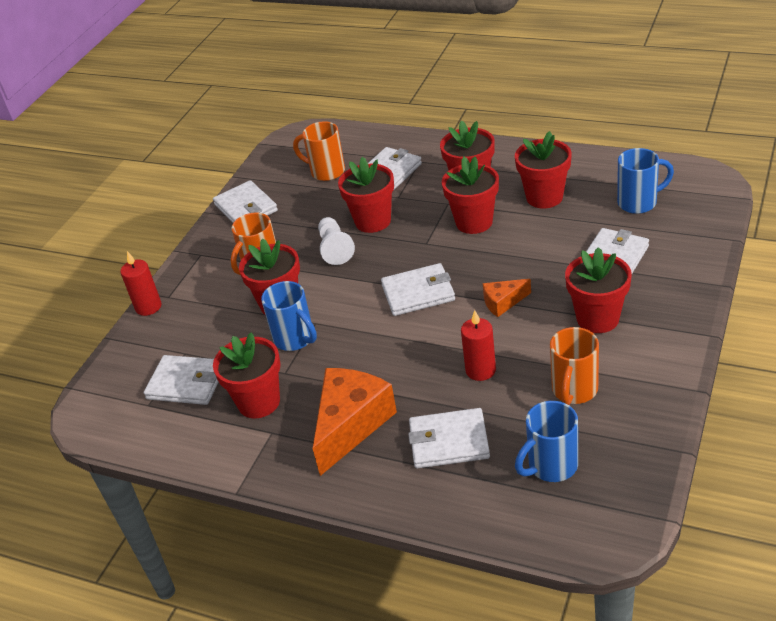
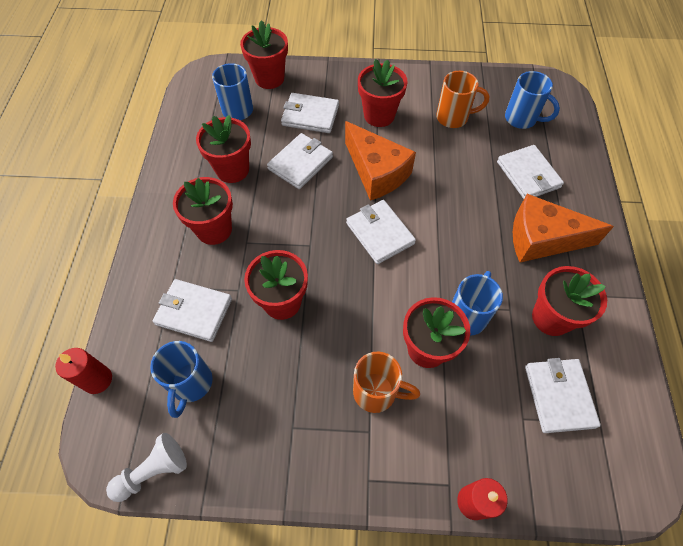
camera: 115 degrees left, 20 degrees up
(246, 208) = (270, 460): white wallet -> white wallet (300, 163)
(326, 171) = (191, 384): orange mug -> blue mug
(335, 249) = (332, 324): white pawn -> white pawn (153, 471)
(474, 222) = (274, 214): red flower pot -> red flower pot (269, 78)
(480, 370) = (454, 171): red candle -> red candle (98, 380)
(503, 302) = (376, 172): orange cheese -> orange cheese, size x2.00

